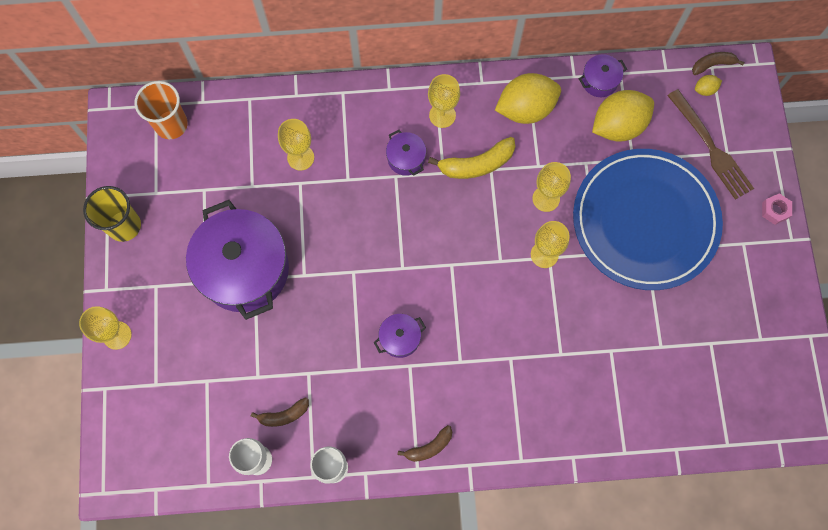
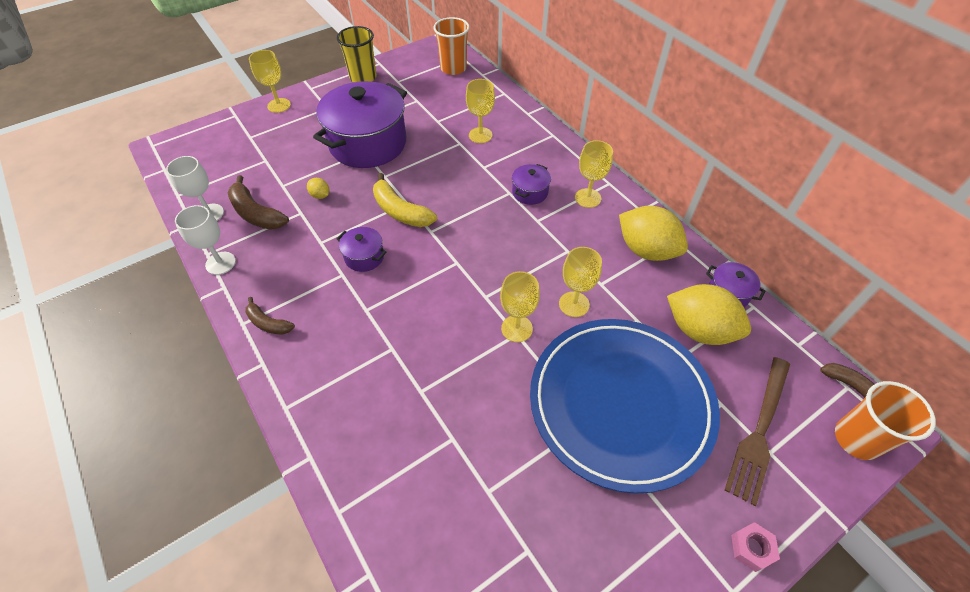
camera: 60 degrees right, 20 degrees down
(284, 415) = (256, 213): brown banana -> brown banana, size x1.62
(476, 164) = (563, 239): yellow banana -> yellow banana (400, 211)
(705, 90) = (816, 392): yellow lemon -> yellow lemon (320, 195)
(746, 94) = (856, 439): none -> orange cup

